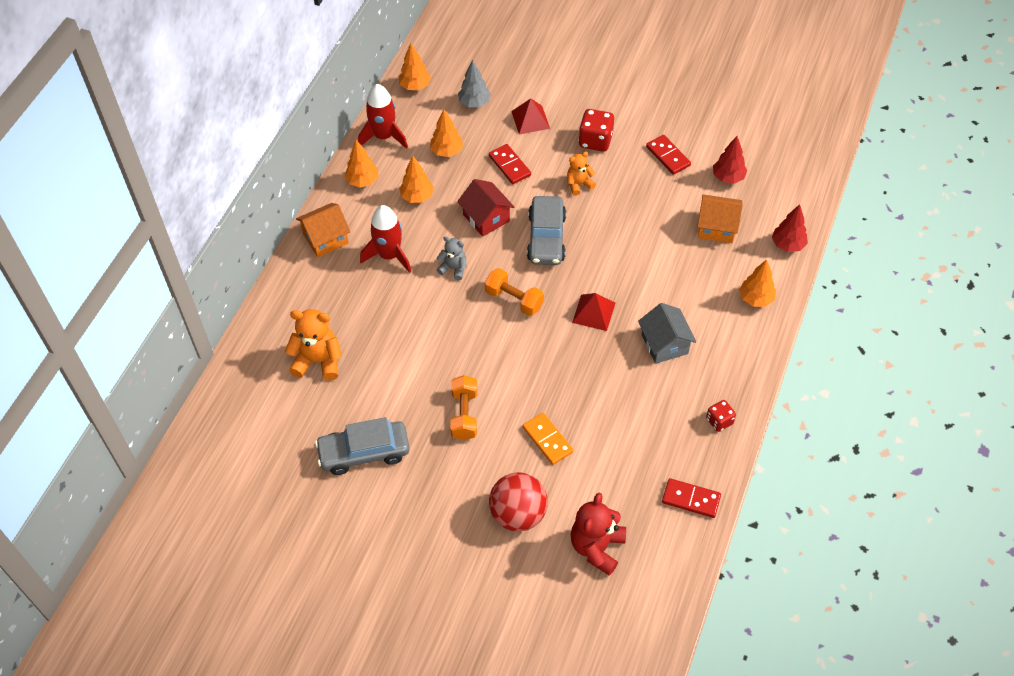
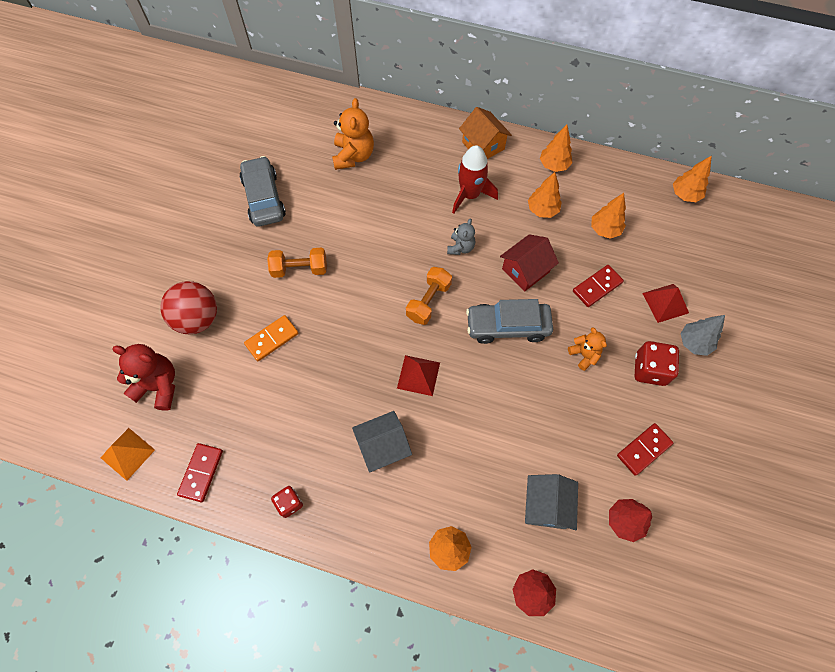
camera: 85 degrees right, 10 degrees up
(384, 136) = (612, 176): red rocket -> none
(474, 103) = (675, 249): grey tree -> grey tree (694, 343)
(671, 571) = (127, 453): none -> orange pyramid
(716, 227) = (546, 505): orange house -> grey house

